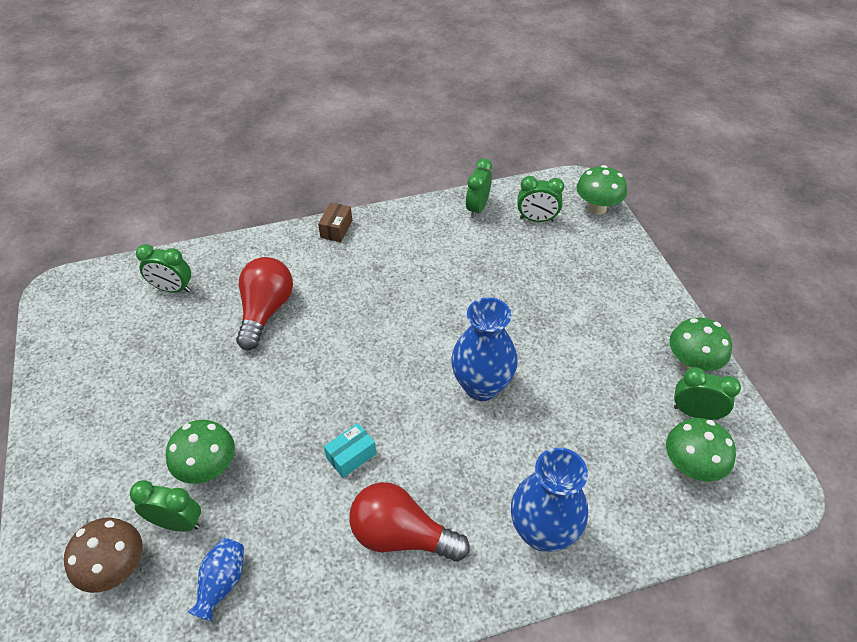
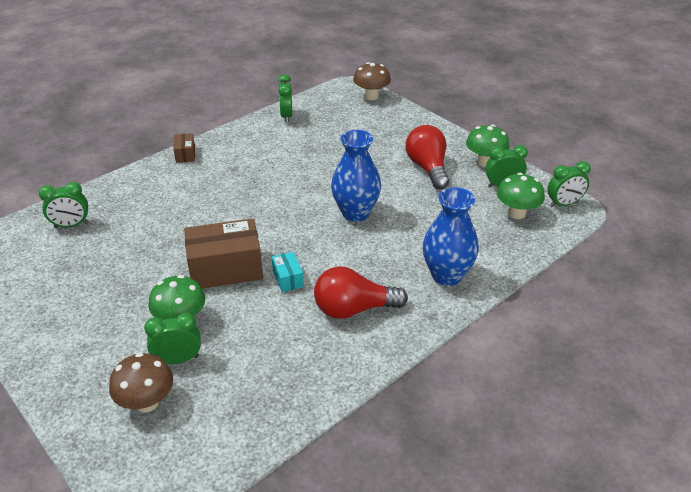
camera: 25 degrees left, 10 degrees down
(222, 583) = (239, 380): blue vase -> none
(265, 311) = (161, 217): red light bulb -> red light bulb (427, 168)
(292, 413) = (226, 269): none -> brown box
(351, 456) = (288, 279): turquoise box -> turquoise box turned 45 degrees counterclockwise
(537, 219) = (333, 112): green clock -> green clock (563, 204)
(597, 208) = (371, 96): green mushroom -> brown mushroom

